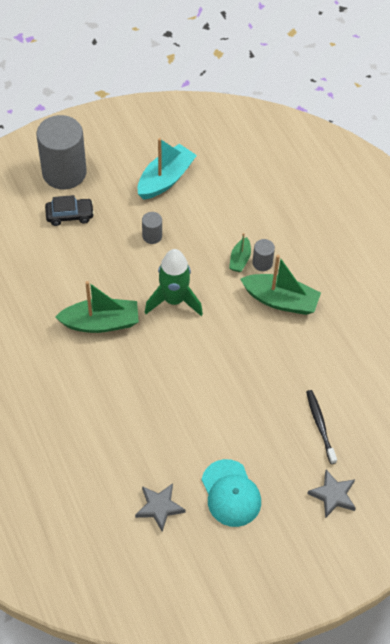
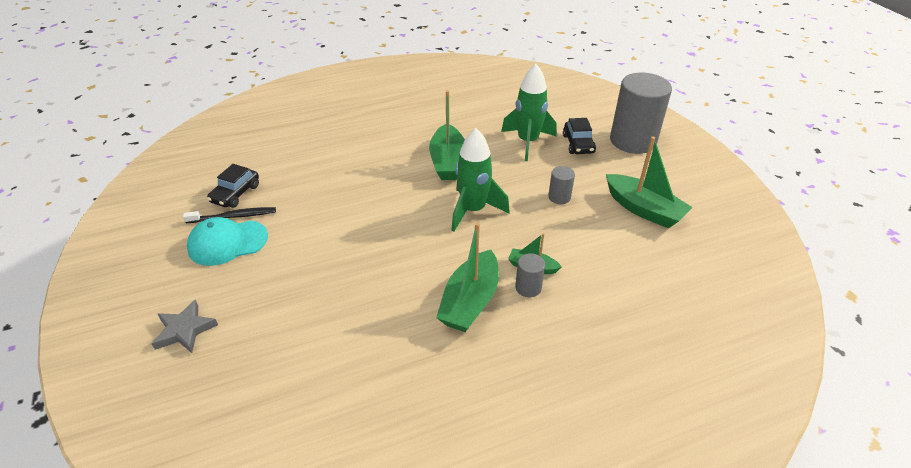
camera: 95 degrees right, 15 degrees down
(66, 256) = (527, 142): none -> green rocket
(159, 507) = (235, 194): grey star -> black car
(165, 179) = (643, 209): turquoise boat -> green boat
(320, 425) = (282, 326): black toothbrush -> black toothbrush (234, 216)

